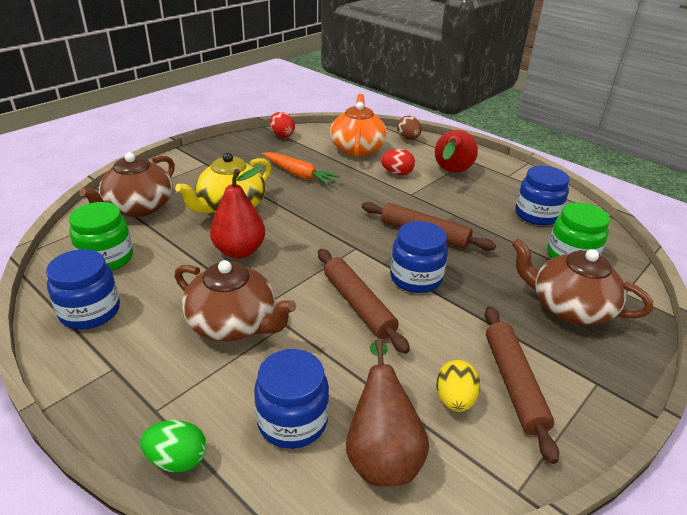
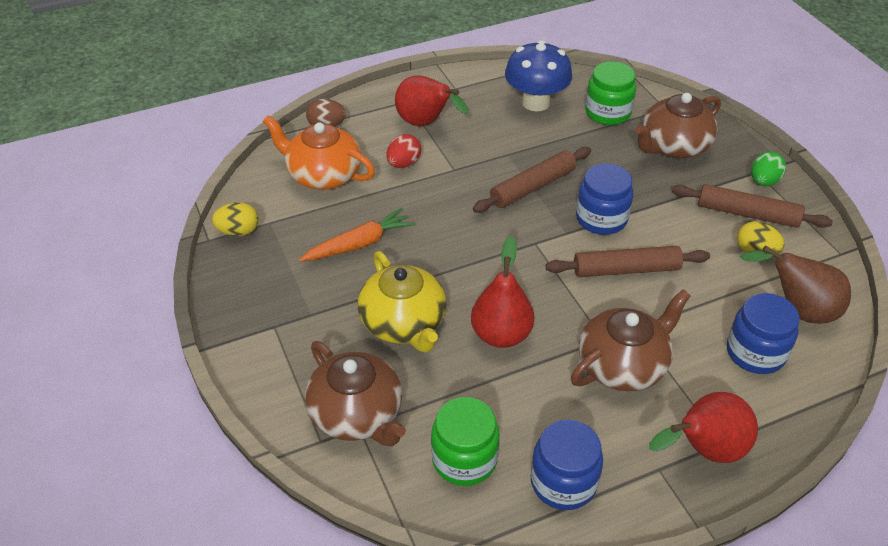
camera: 65 degrees left, 10 degrees up
(141, 397) = (704, 450): none -> red pear
(177, 459) = (780, 434): green egg -> green egg (763, 181)
(282, 135) = (238, 231): red egg -> yellow egg
(537, 215) = (536, 102): blue jar -> blue mushroom

